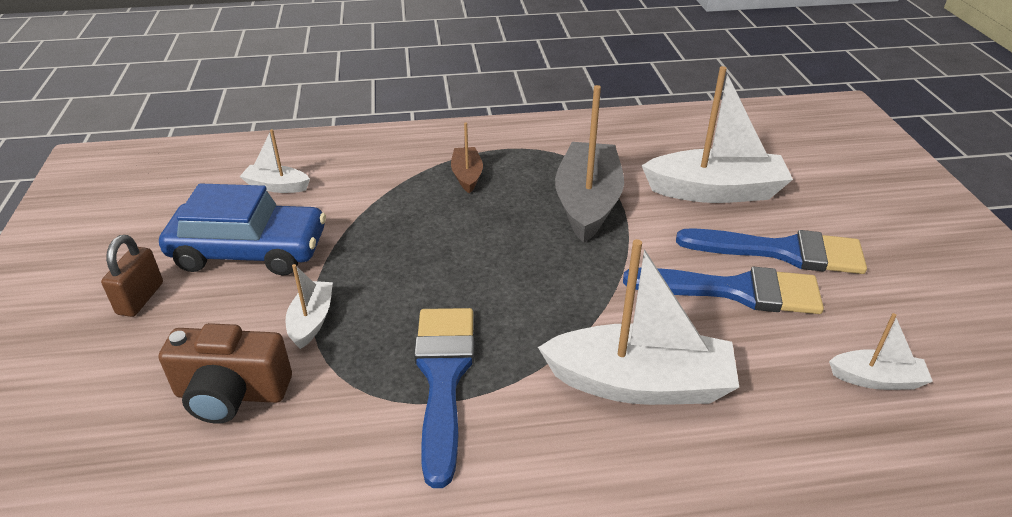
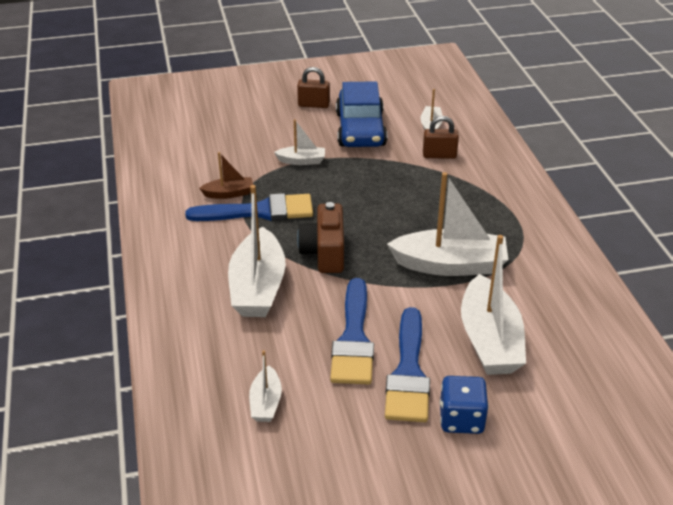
camera: 85 degrees right, 0 degrees up
(231, 394) = (246, 146): brown camera -> brown camera (324, 252)
(352, 187) = (439, 155): none -> brown padlock
(467, 176) = (470, 203): brown boat -> brown boat (229, 193)
(587, 203) = (450, 265): grey boat -> white boat
(840, 222) = (461, 419): none -> blue dice

